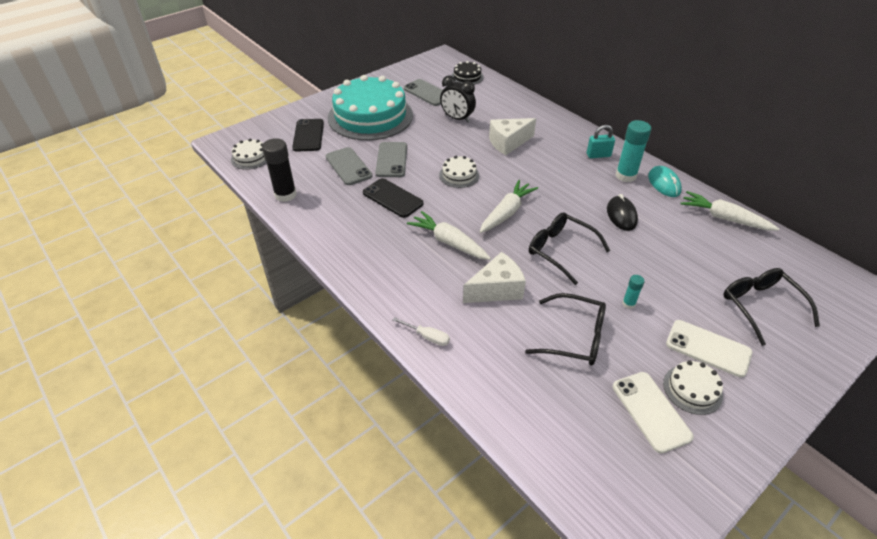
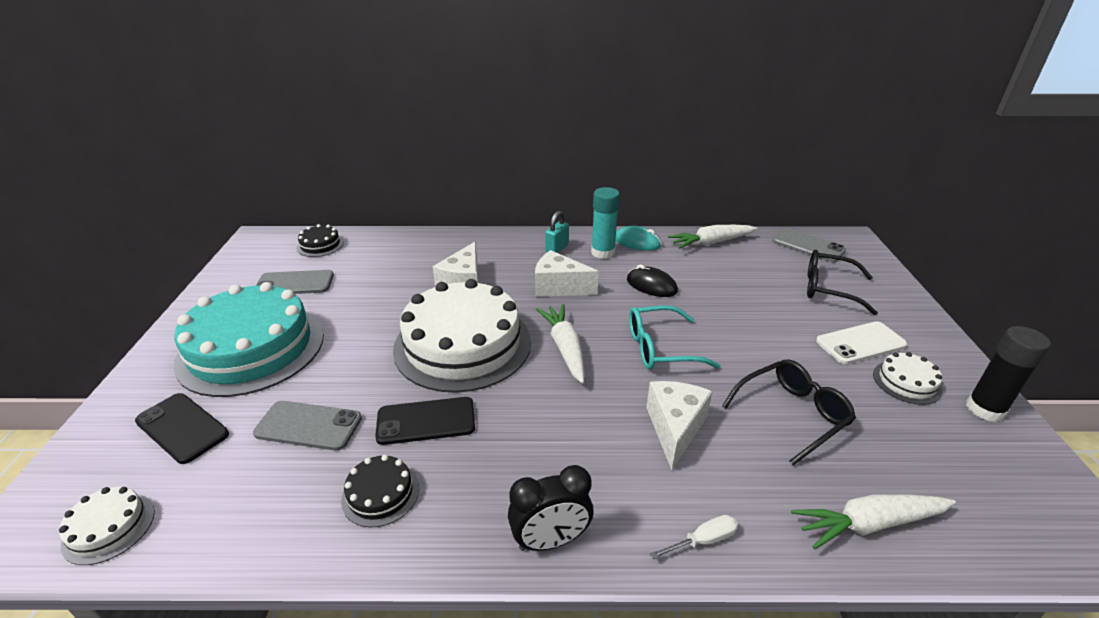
camera: 50 degrees left, 10 degrees down
(285, 195) = (259, 533): black glue stick -> black glue stick (985, 409)
(338, 213) = (380, 494): none -> black cake
(391, 160) = (358, 380): grey phone -> grey phone (808, 246)
(449, 242) = (561, 420): white carrot -> white carrot (869, 524)
(457, 118) = (372, 290): black clock -> black clock (550, 540)
(459, 175) = (462, 344): white cake -> white cake, size x2.38
(559, 179) = (559, 287): none -> white cheese
(560, 250) = (660, 348): black glasses -> turquoise glasses
(628, 304) = (771, 352): turquoise glue stick -> none
(651, 411) = (923, 425): white phone -> none

